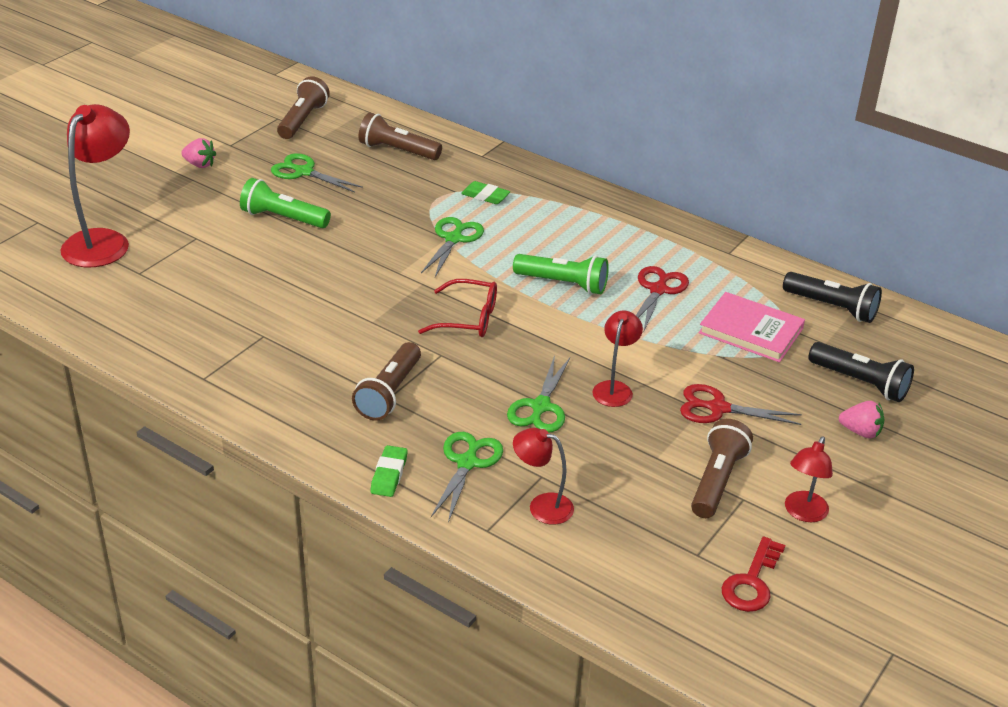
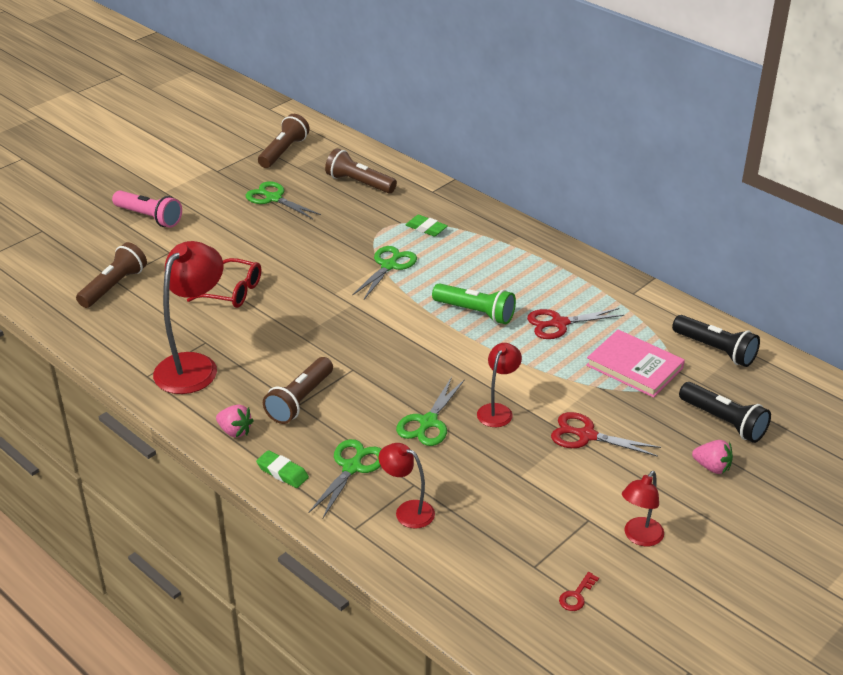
camera: 10 degrees right, 0 degrees up
(103, 241) = (91, 250): red lamp -> red lamp (194, 365)
(163, 200) = (149, 217): none -> pink flashlight
(200, 165) = (187, 187): pink strawberry -> pink strawberry (235, 431)
(283, 218) = (246, 239): green flashlight -> none
(389, 475) = (282, 472): green eraser -> green eraser turned 75 degrees counterclockwise
(468, 318) = (384, 338): red glasses -> red glasses (233, 292)
(658, 290) = (559, 323): red scissors -> red scissors turned 135 degrees counterclockwise
(717, 481) = (569, 501): brown flashlight -> brown flashlight (114, 286)
(751, 582) = (576, 595): red key -> red key, size x0.59

